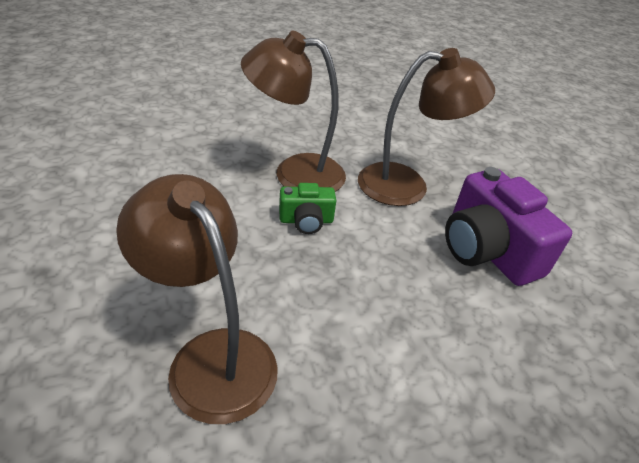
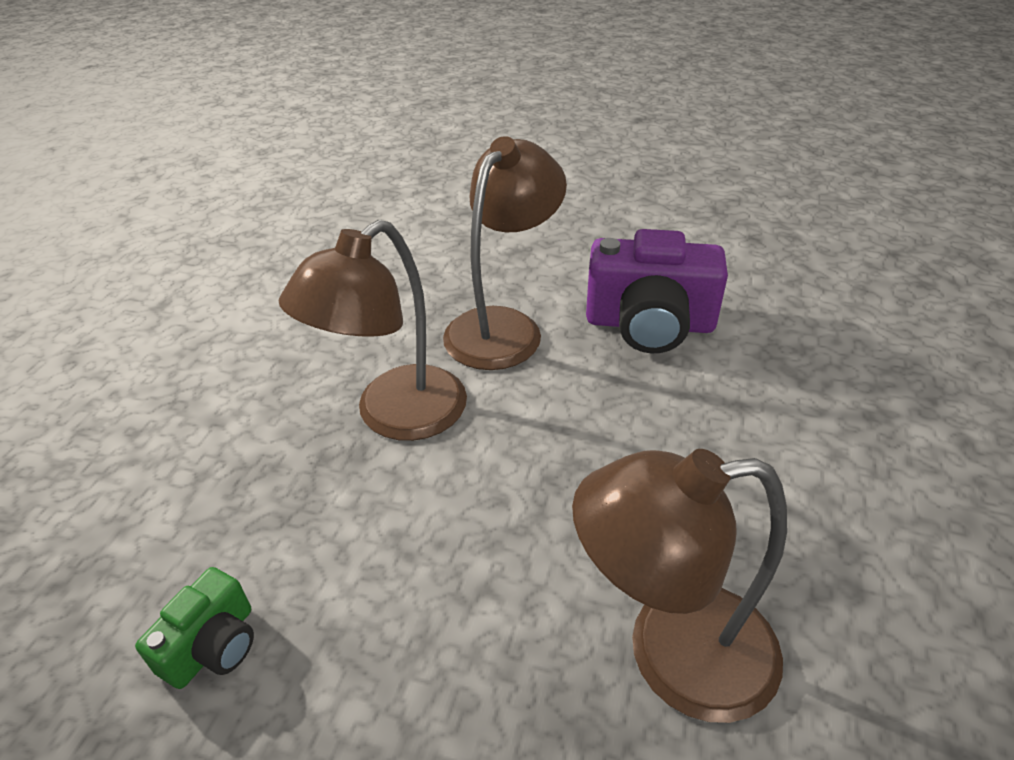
camera: 50 degrees left, 0 degrees up
(306, 221) = (497, 449): green camera -> green camera (212, 645)

